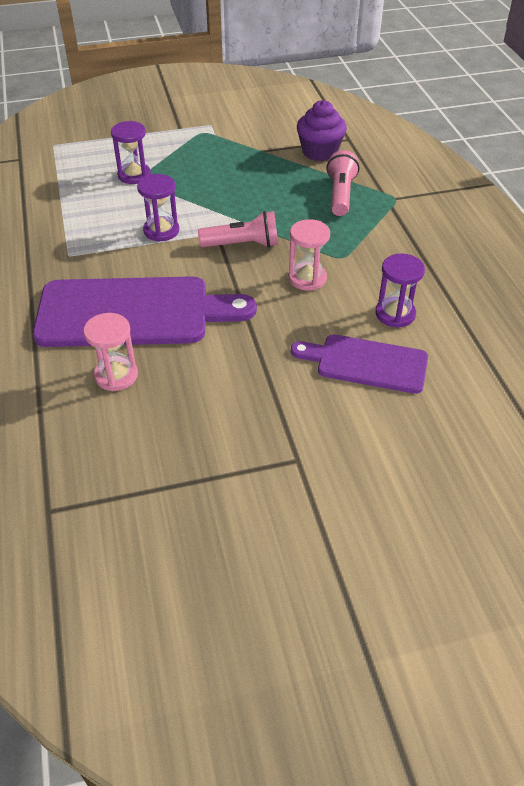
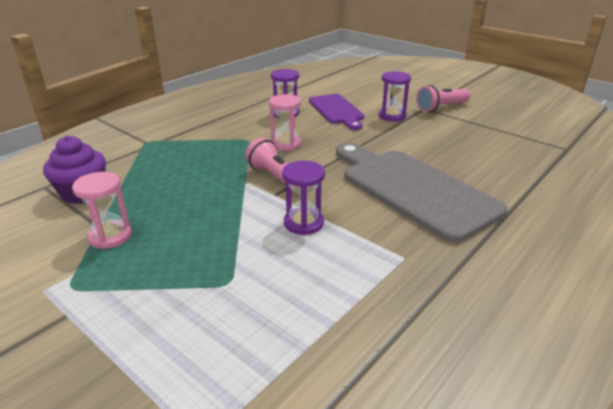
camera: 125 degrees left, 15 degrees down
(116, 375) = (468, 170): pink hourglass -> pink hourglass (110, 236)
(133, 312) = (413, 189): purple cutting board -> grey cutting board
(134, 175) = (221, 292): purple hourglass -> purple hourglass (392, 116)
(340, 195) = (159, 162): pink flashlight -> pink flashlight (441, 108)

